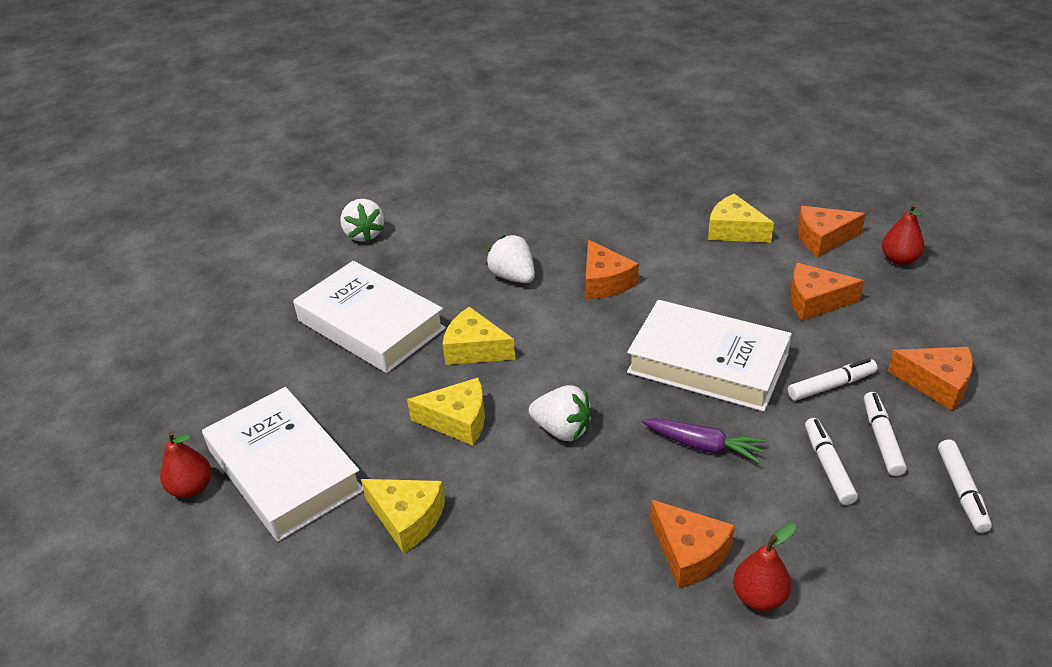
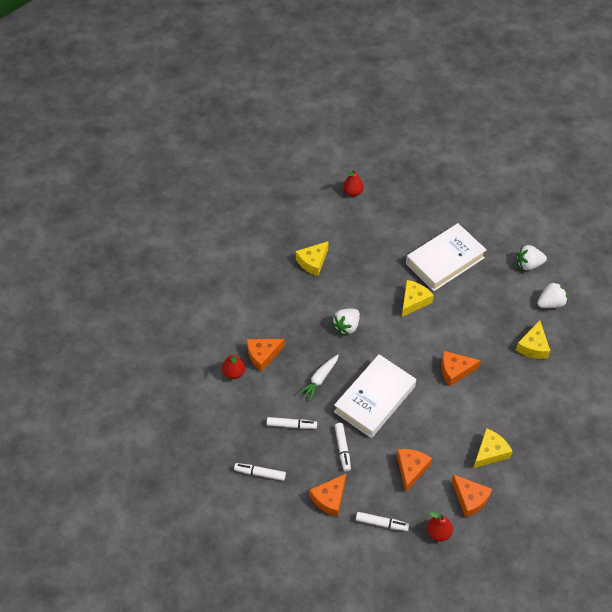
camera: 100 degrees right, 15 degrees up
(284, 470) = (353, 223): white book -> none
(458, 420) = (365, 287): yellow cheese -> yellow cheese (533, 346)
(513, 277) = (470, 328): white strawberry -> white strawberry (550, 303)
(703, 446) = (319, 379): purple carrot -> white carrot
(823, 239) = (470, 499): orange cheese -> orange cheese turned 135 degrees clockwise
(881, 439) = (300, 455): white marker -> white marker (381, 523)

